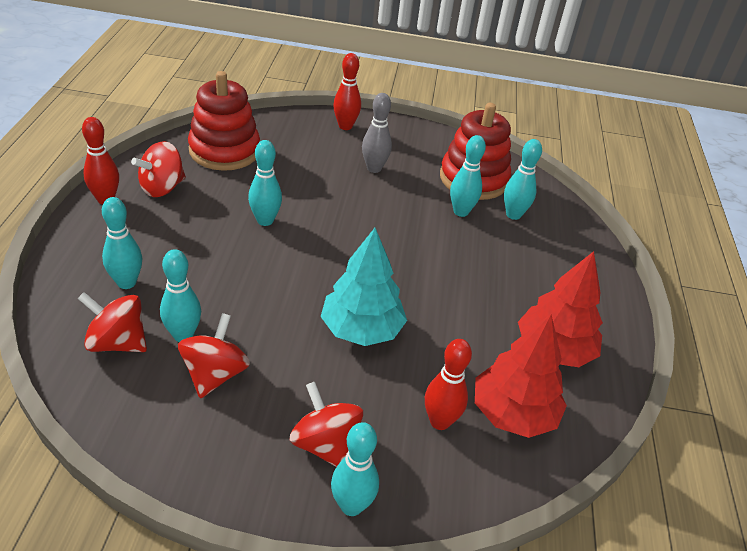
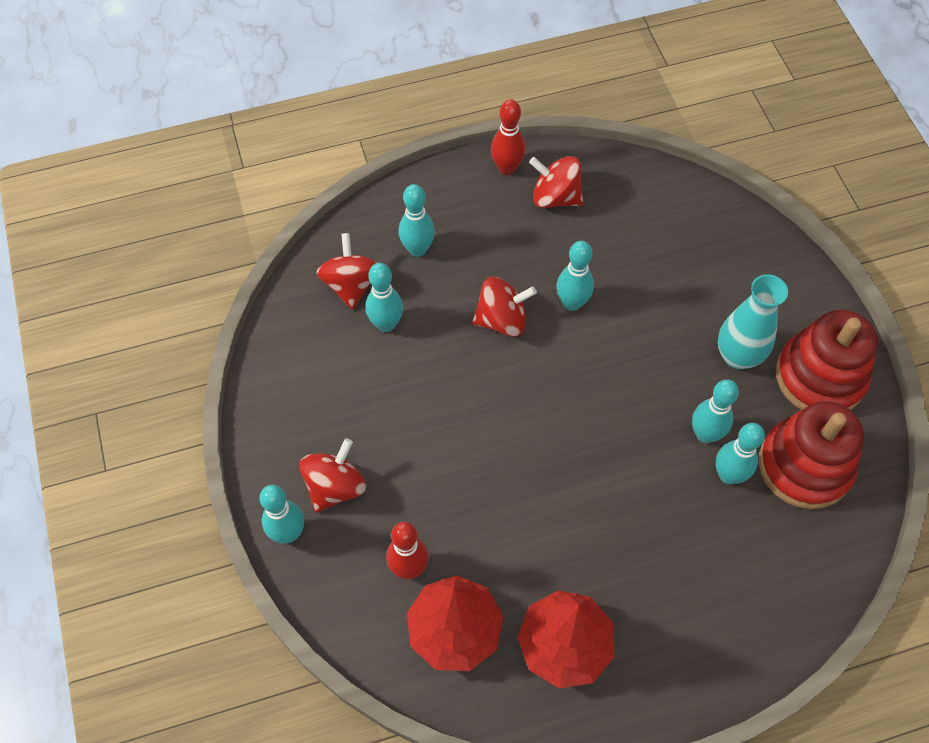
camera: 70 degrees right, 20 degrees up
(215, 374) = (359, 370): red spinning top -> red spinning top (502, 320)
(224, 151) = (653, 210): red stacking toy -> red stacking toy (820, 377)
(345, 126) = (796, 291): red bowling pin -> none
(361, 329) = (479, 456): turquoise tree -> none
(374, 168) = (738, 356): grey bowling pin -> turquoise vase
(513, 215) = (768, 534): turquoise bowling pin -> turquoise bowling pin (705, 434)

